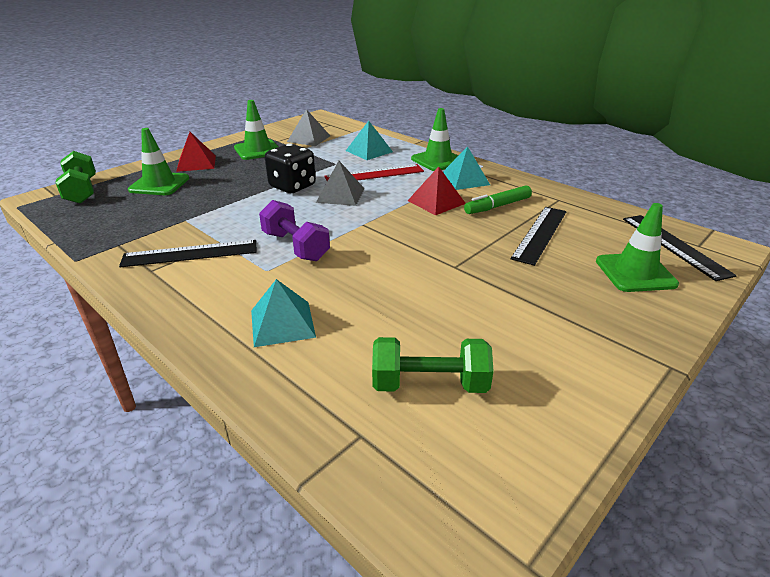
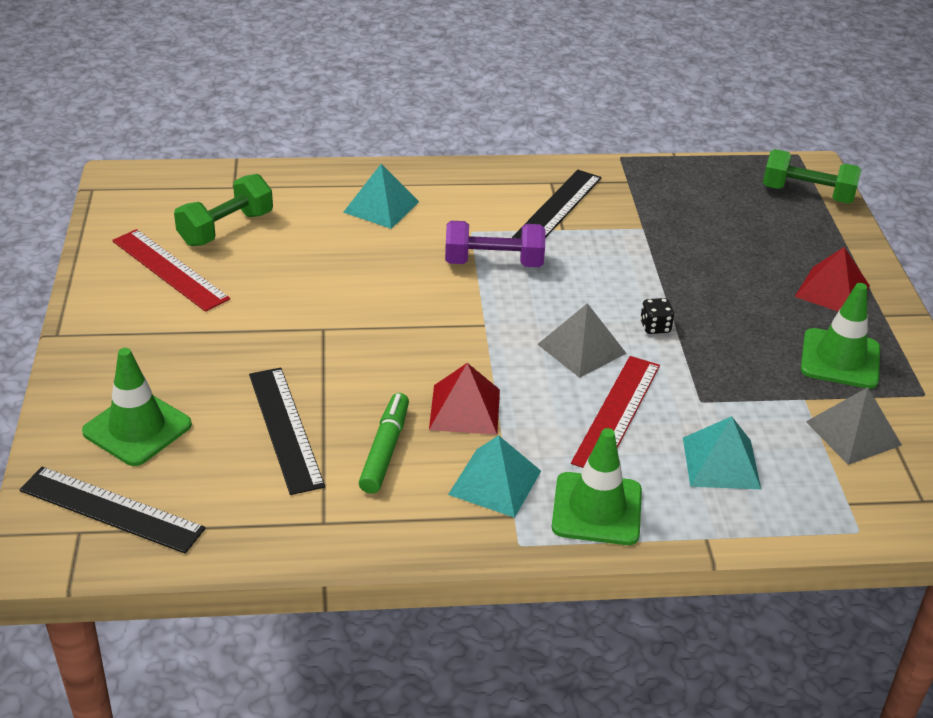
camera: 130 degrees right, 5 degrees up
(159, 184) = (775, 243): green traffic cone -> none
(292, 186) = (655, 327): black dice -> black dice, size x0.47
(523, 372) = (170, 269): none -> red ruler

